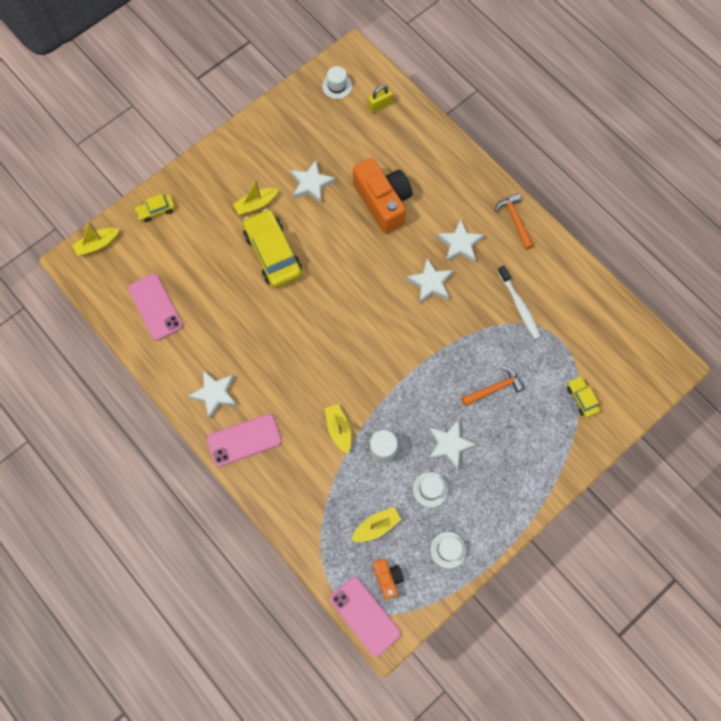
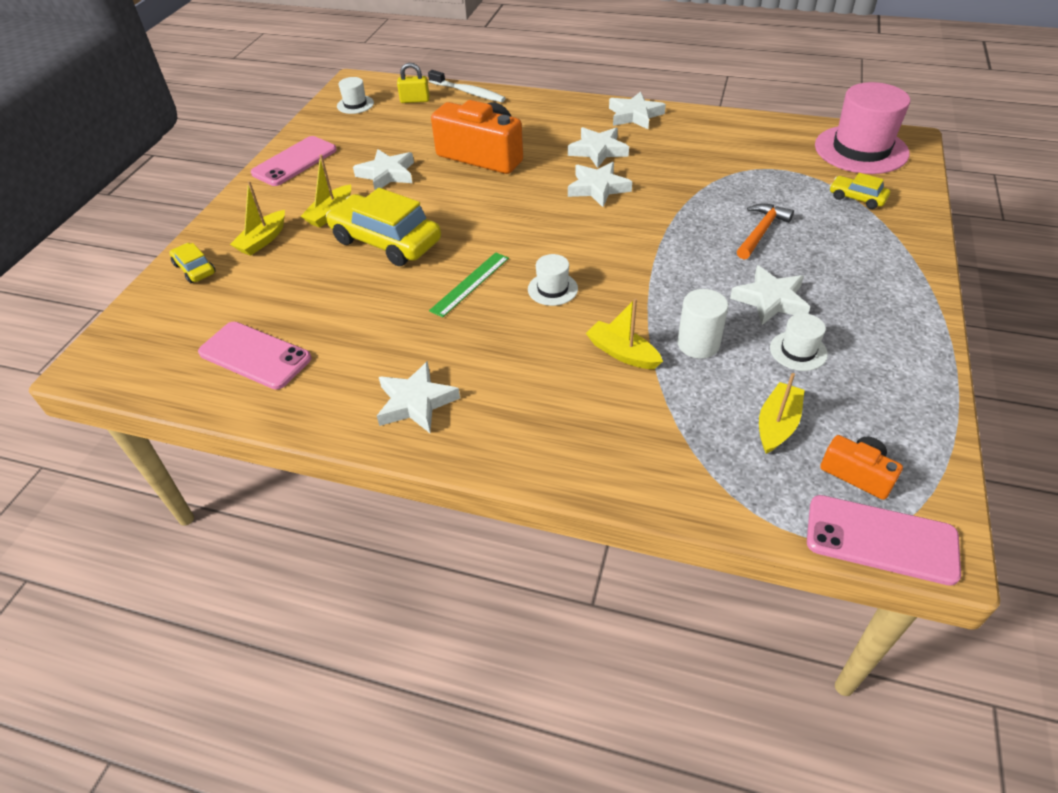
camera: 30 degrees left, 25 degrees down
(97, 244) = (122, 333): yellow boat -> yellow boat (263, 240)
(156, 210) = (195, 269): yellow car -> yellow car turned 105 degrees clockwise
(244, 440) = (502, 430): pink phone -> pink phone (295, 162)
(296, 322) = (470, 284): none -> green ruler
(379, 106) = (415, 100): yellow padlock -> yellow padlock turned 60 degrees clockwise
(448, 550) = (892, 398): white hat -> white hat (552, 289)
(514, 220) = (634, 115): orange hammer -> white star
(519, 306) = (710, 164): white toothbrush -> white toothbrush (468, 92)
(632, 355) = (861, 149): none -> pink hat

